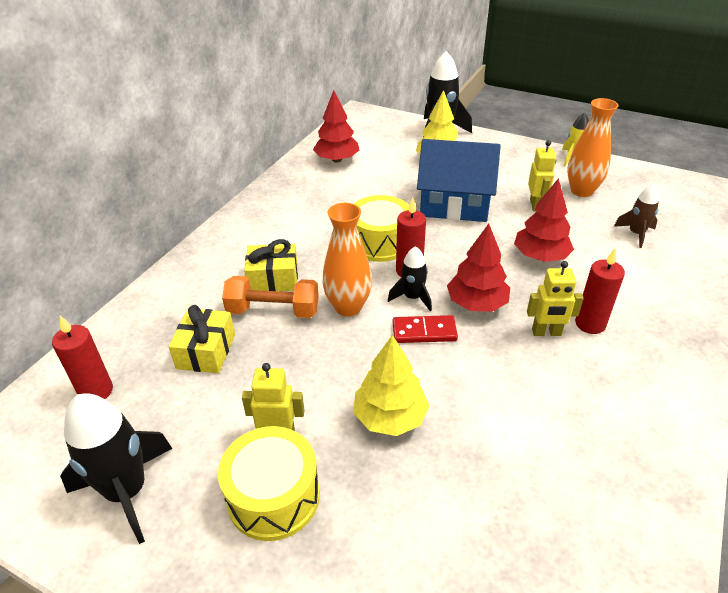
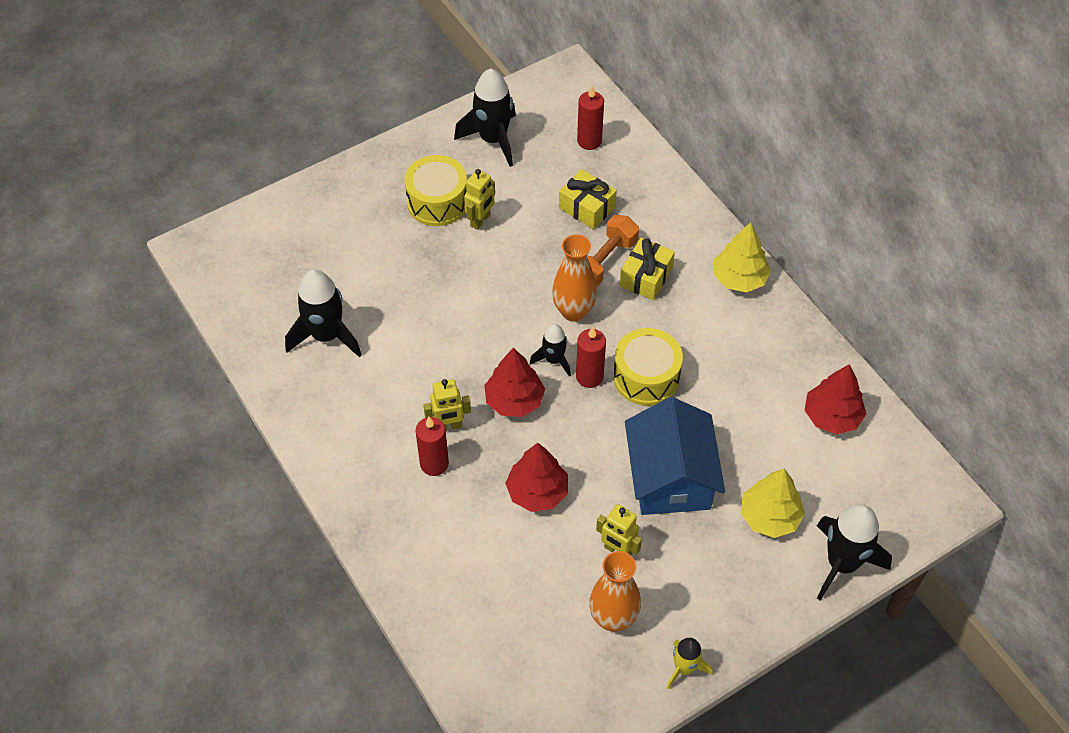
camera: 120 degrees right, 15 degrees up
(390, 417) = (448, 283): yellow tree -> yellow tree (739, 278)
(424, 332) = (510, 346): red domino -> none
(454, 203) = (670, 477): blue house -> blue house turned 45 degrees counterclockwise
(546, 332) = (448, 426): yellow robot -> yellow robot turned 135 degrees counterclockwise
(560, 497) = (326, 336): none -> black rocket
(636, 234) = (510, 604): brown rocket -> none

